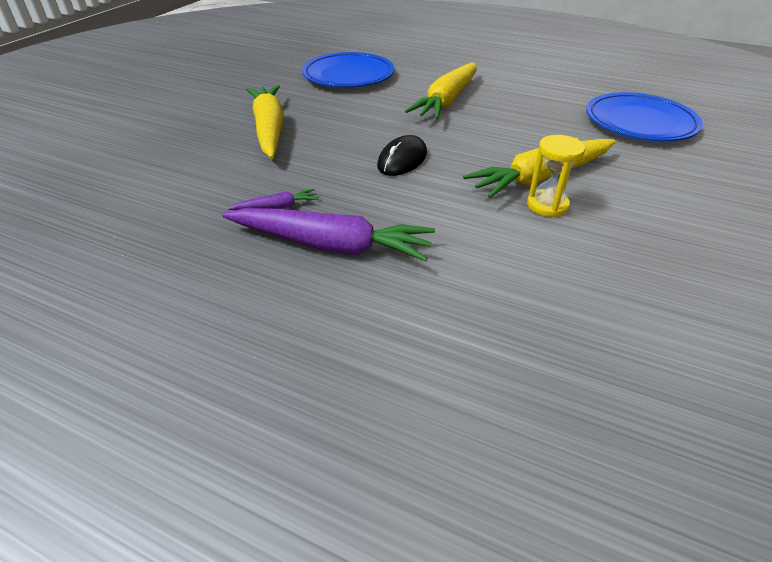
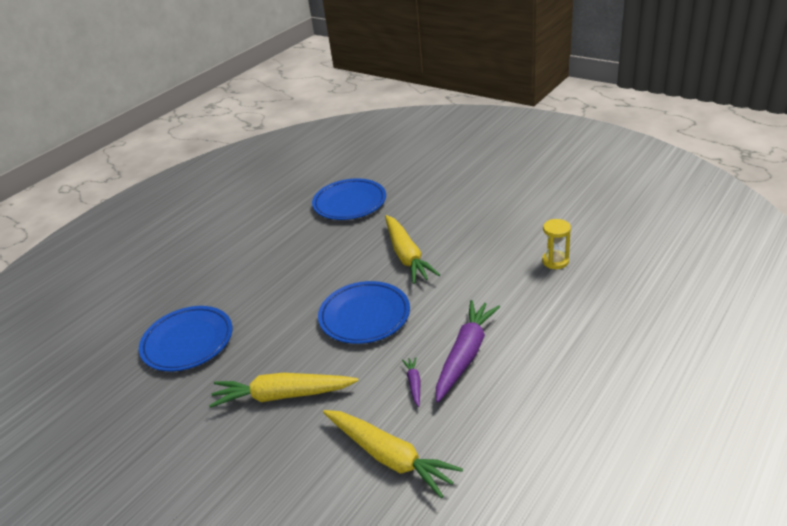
camera: 75 degrees left, 5 degrees down
(402, 160) = (364, 316): black mouse -> blue plate
(447, 101) = (275, 284): yellow carrot -> yellow carrot (389, 457)
(547, 205) = (439, 259): yellow hourglass -> yellow hourglass (555, 261)

